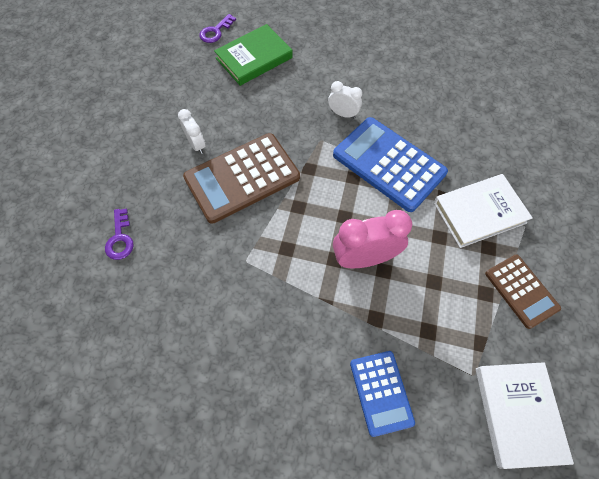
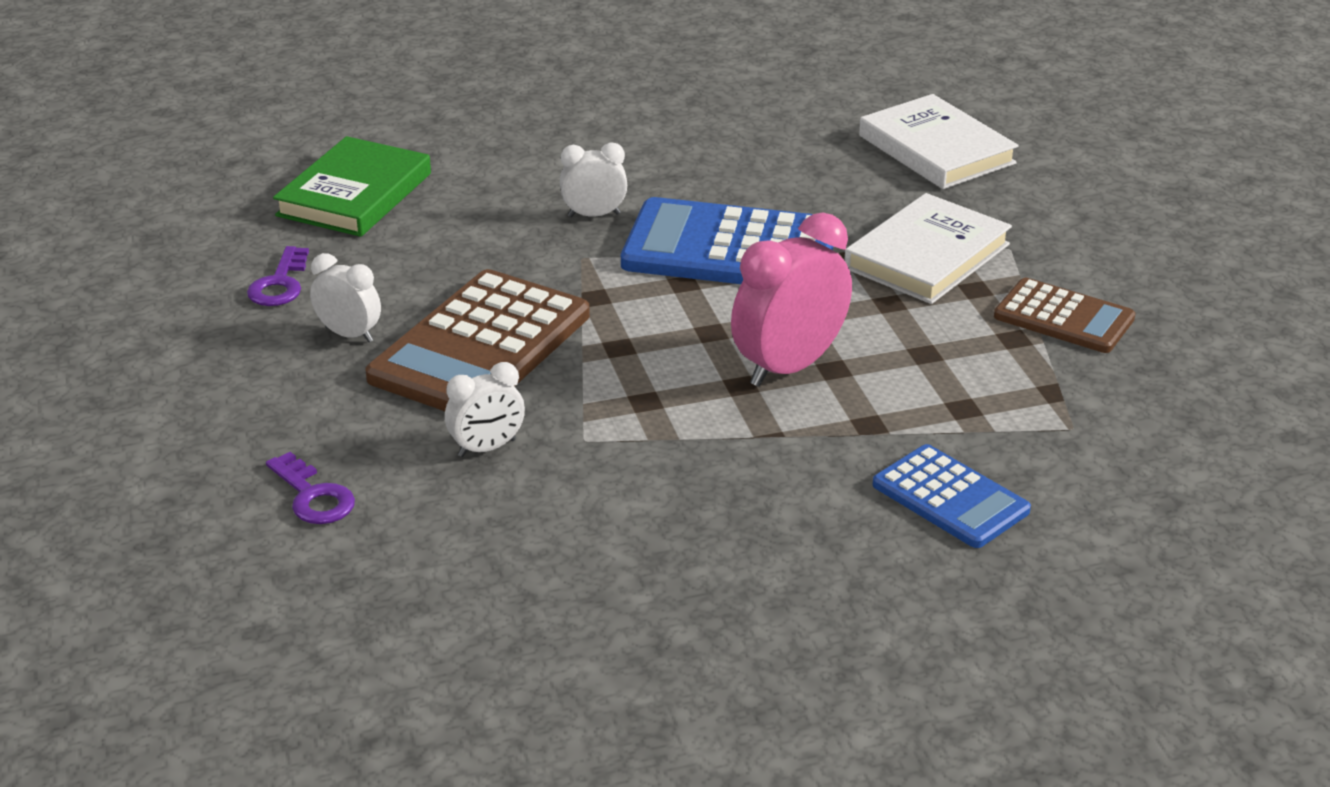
camera: 30 degrees left, 30 degrees down
(203, 245) = (487, 448): none -> white clock
(215, 31) = (240, 182): purple key -> purple key (280, 284)
(518, 413) = (1168, 442): white book -> white book (936, 149)

